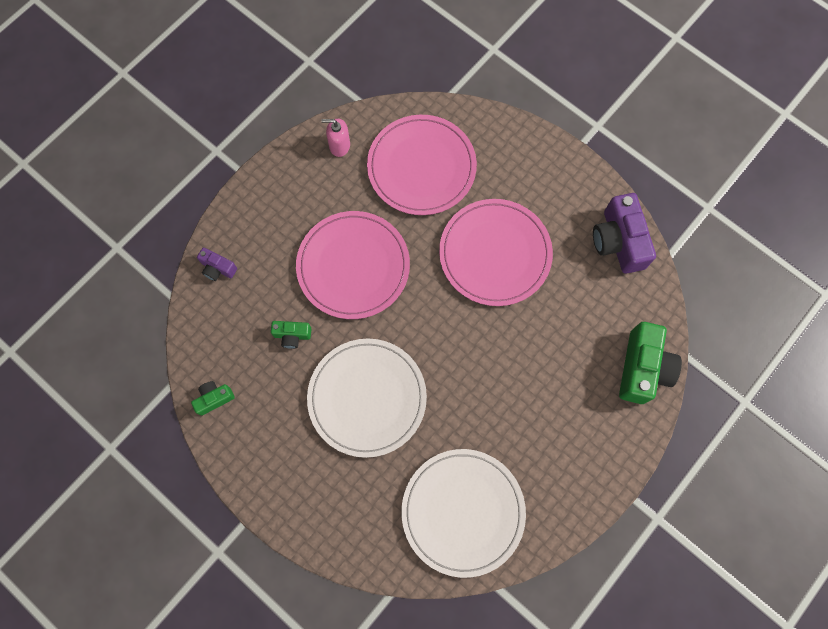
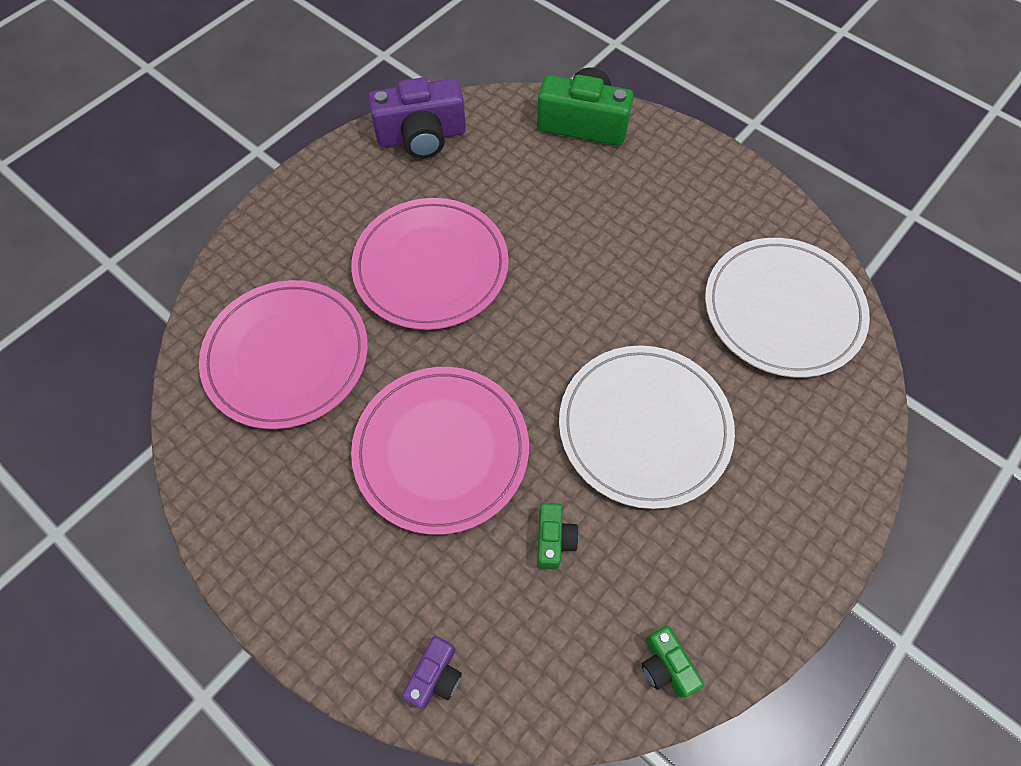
camera: 90 degrees left, 10 degrees down
(339, 145) = (230, 476): pink soap dispenser -> none

